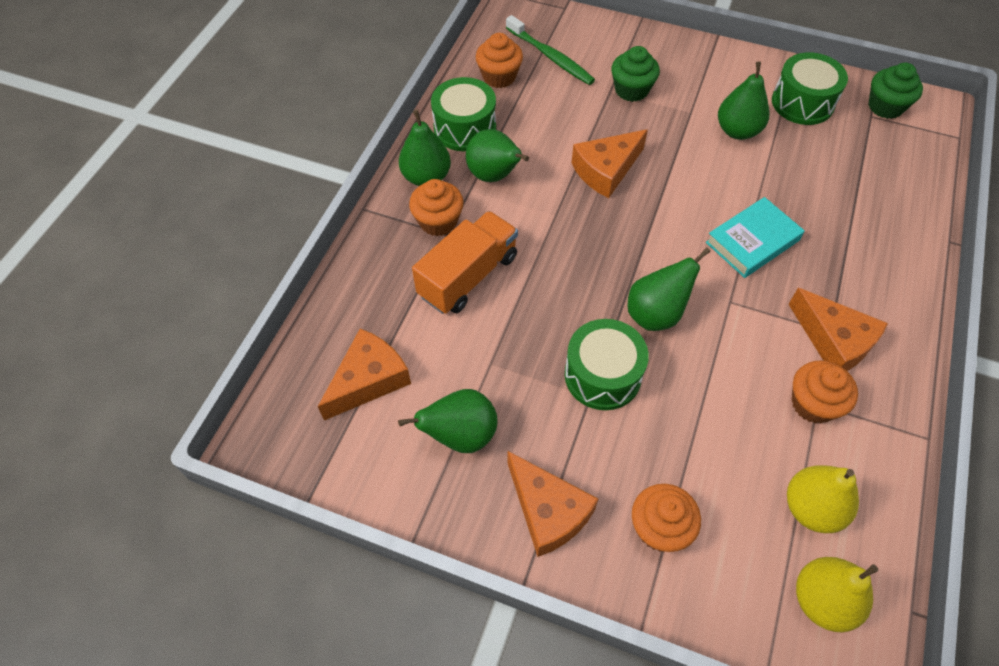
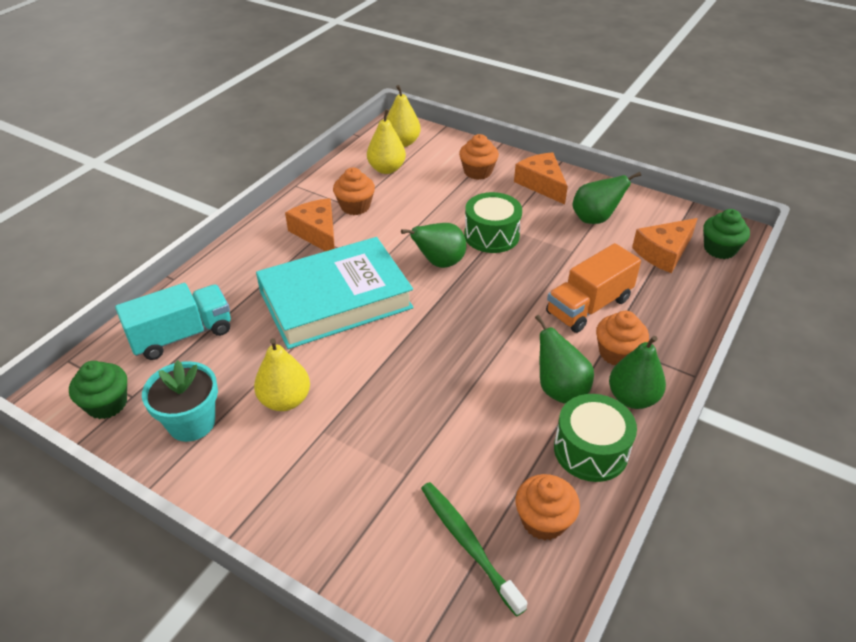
camera: 170 degrees left, 15 degrees down
(606, 170) = (442, 378): orange cheese -> none
(631, 90) = (379, 472): green cupcake -> green cupcake (719, 249)
(737, 131) = (285, 400): green pear -> yellow pear
(752, 241) = (335, 299): turquoise book -> turquoise book, size x1.90
(802, 103) = (191, 423): green drum -> turquoise flower pot
(879, 176) = (182, 335): none -> turquoise truck

